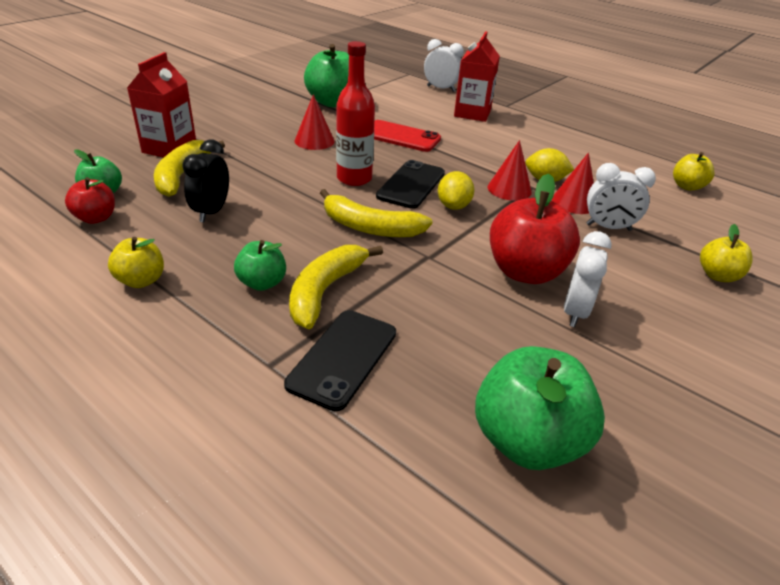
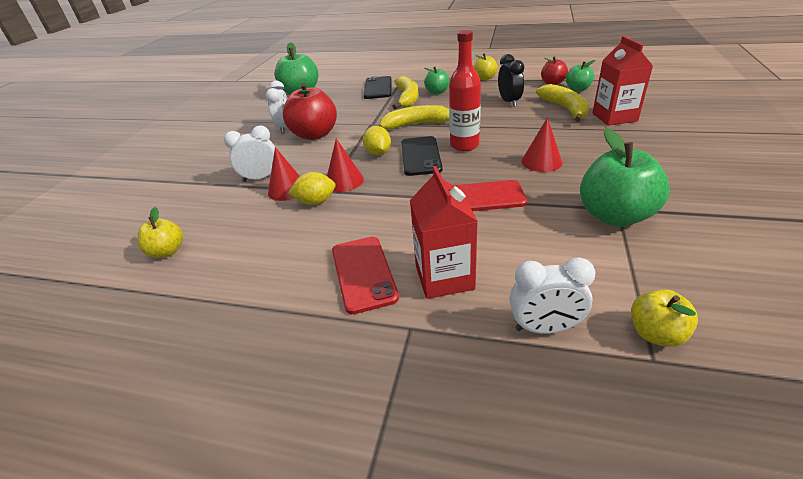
camera: 160 degrees right, 0 degrees up
(522, 128) = (363, 273): none -> red phone
(718, 275) = (191, 171): yellow apple -> yellow apple (656, 334)

